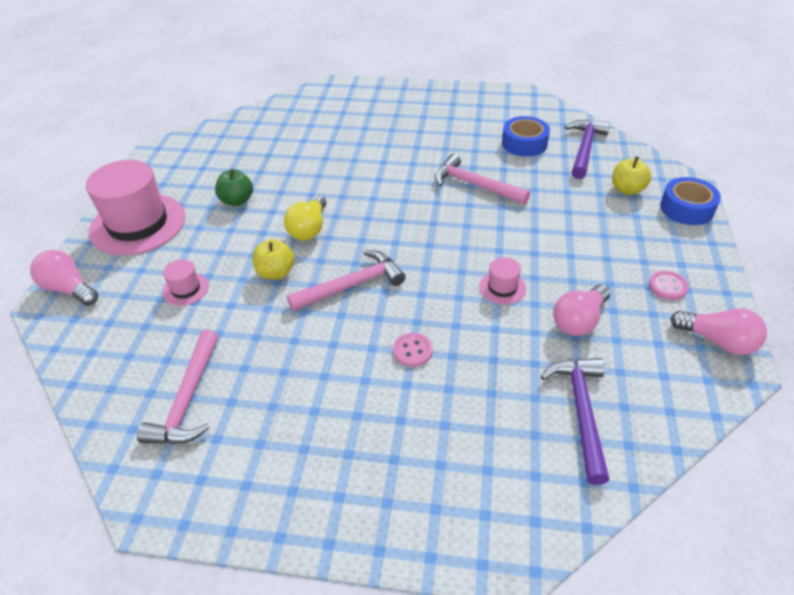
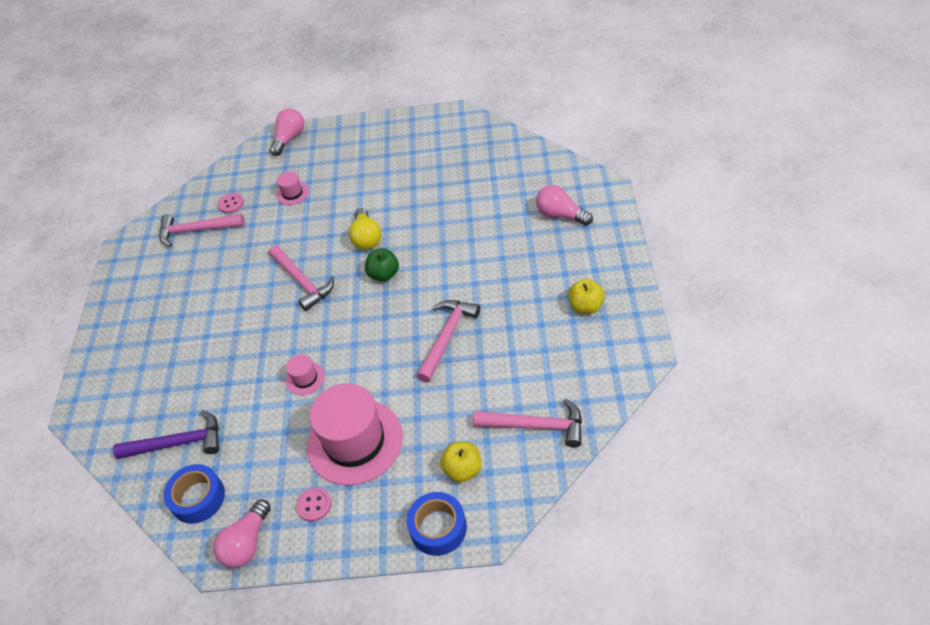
camera: 85 degrees right, 5 degrees up
(138, 224) = (360, 142): pink hat -> pink hat (355, 441)
(237, 200) = (397, 184): green apple -> green apple (384, 274)
(276, 273) = (313, 234): yellow apple -> yellow apple (586, 306)
(309, 228) = (366, 238): yellow light bulb -> yellow light bulb turned 105 degrees counterclockwise
(412, 351) = (236, 333): pink button -> pink button (231, 204)
(524, 143) = (532, 368): blue tape -> blue tape (198, 498)
(579, 321) = (269, 436): pink light bulb -> pink light bulb (560, 215)
(585, 148) = (536, 426): purple hammer -> pink hammer

